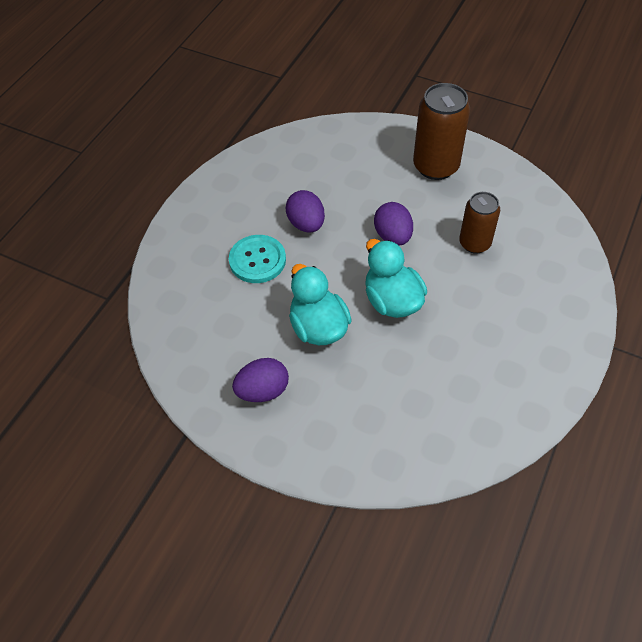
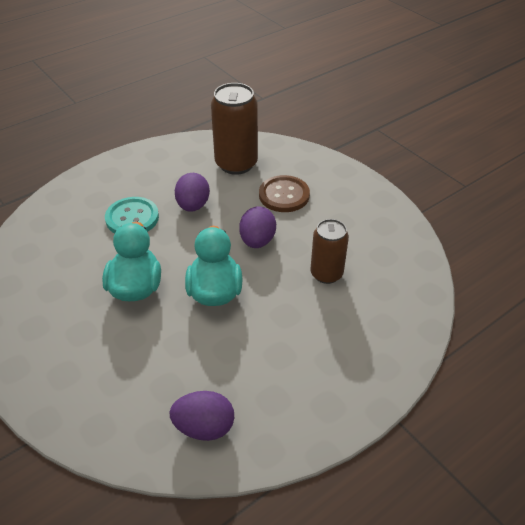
camera: 25 degrees right, 10 degrees down
(263, 391) = (49, 318): purple egg -> purple egg (204, 427)
(383, 180) = (284, 195): none -> brown button
(436, 166) = (339, 200): brown can -> brown can (236, 164)

